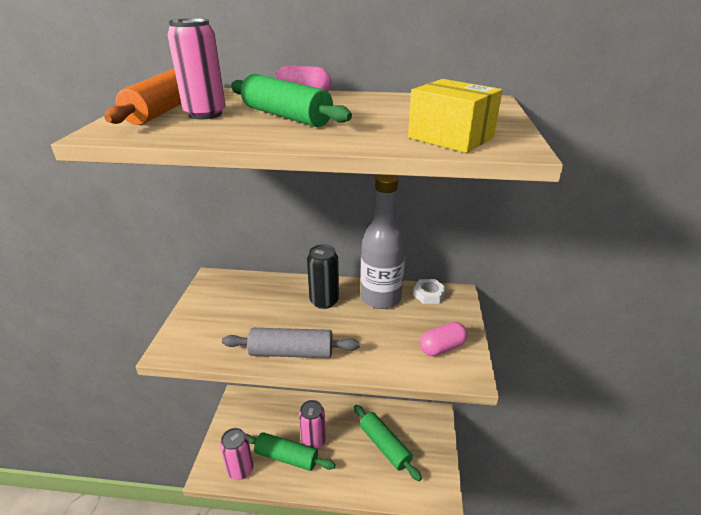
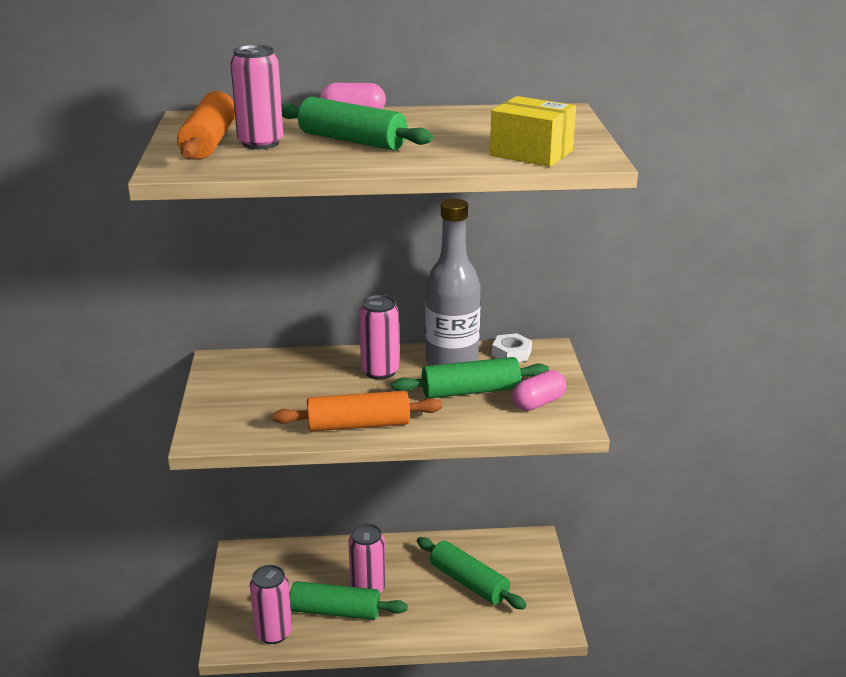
camera: 10 degrees left, 5 degrees down
(291, 352) = (358, 425): grey rolling pin -> orange rolling pin
(324, 301) = (380, 371): black can -> pink can
(389, 328) = (470, 391): none -> green rolling pin

